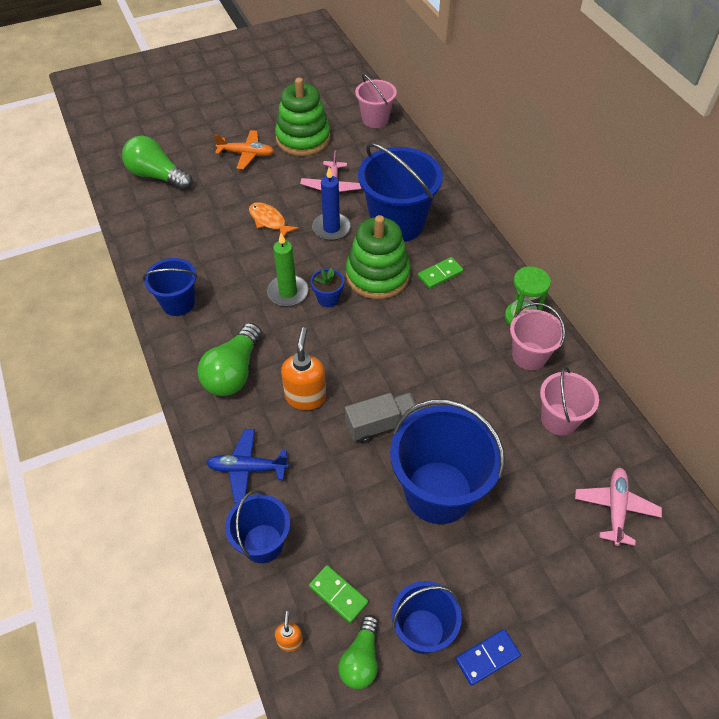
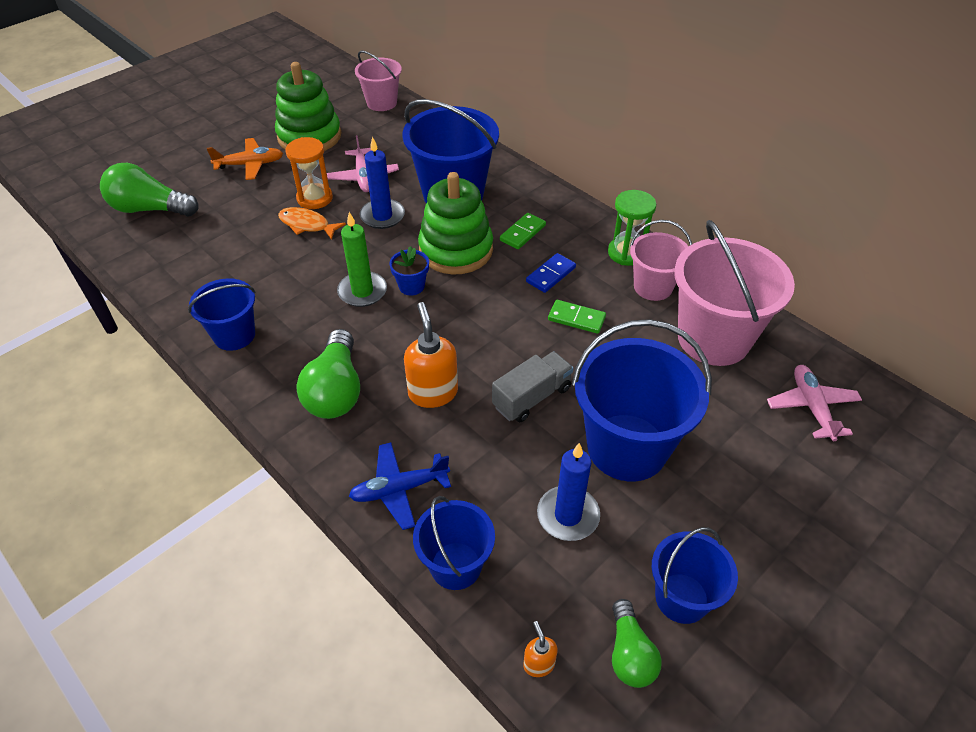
camera: 20 degrees left, 5 degrees down
(284, 198) = (314, 198): none -> orange hourglass
(338, 594) = (570, 592): green domino -> green domino (576, 318)
(364, 533) = (568, 515): none -> blue candle
(487, 657) = (763, 601): blue domino -> blue domino (550, 275)
(559, 419) = (713, 338): pink bucket -> pink bucket, size x1.74

